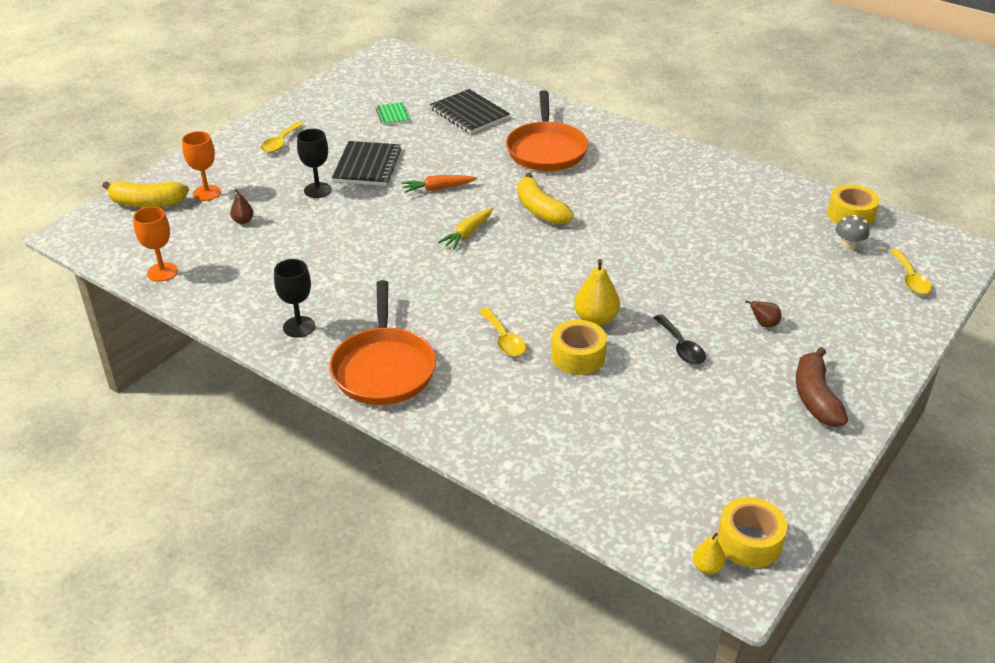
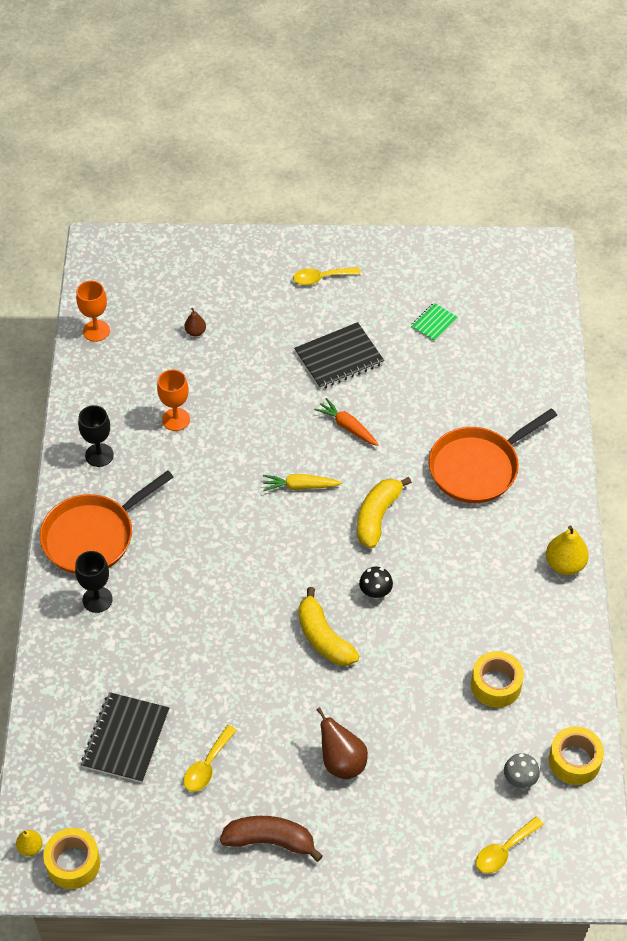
camera: 55 degrees right, 15 degrees up
(147, 203) = (168, 258): yellow banana -> yellow banana (323, 637)
(207, 193) = (211, 283): orange goblet -> orange goblet (176, 419)
(317, 190) = (275, 349): black goblet -> black goblet (97, 599)
(469, 113) = (487, 375): black notebook -> black notebook (126, 739)
(504, 339) = (182, 591): yellow spoon -> yellow spoon (207, 765)
(578, 356) = (199, 651): yellow tape -> yellow tape (496, 685)
(595, 319) = (255, 638): yellow pear -> yellow pear (565, 564)
(611, 240) = (375, 592): none -> black mushroom
(681, 347) = (264, 716): black spoon -> none
(764, 324) = (342, 762): brown pear -> brown pear, size x1.79
(815, 397) = (270, 841): brown banana -> brown banana turned 45 degrees clockwise

